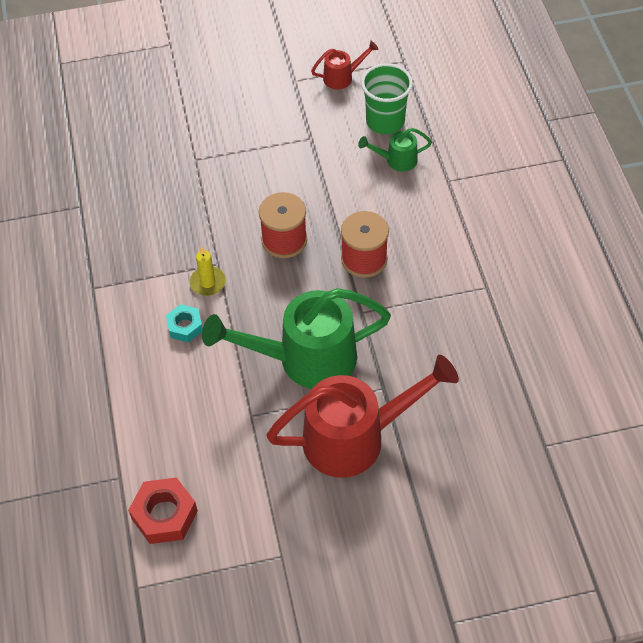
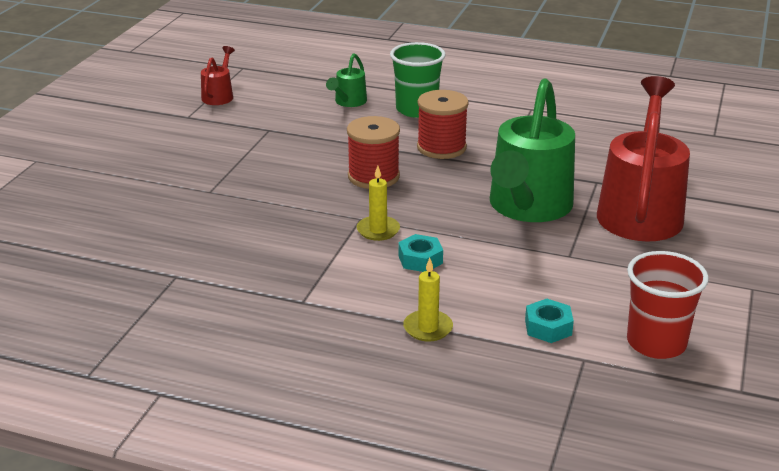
camera: 60 degrees left, 25 degrees down
(102, 371) = (428, 328): none -> yellow candle
(145, 441) = (548, 327): none -> turquoise nut
(164, 515) = (656, 343): red nut -> red cup
(385, 121) = (298, 94): green cup -> green cup (416, 109)

